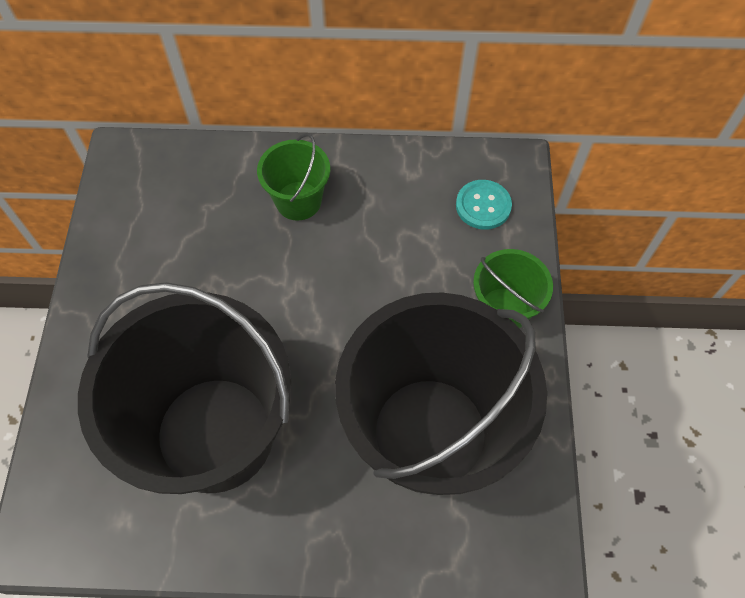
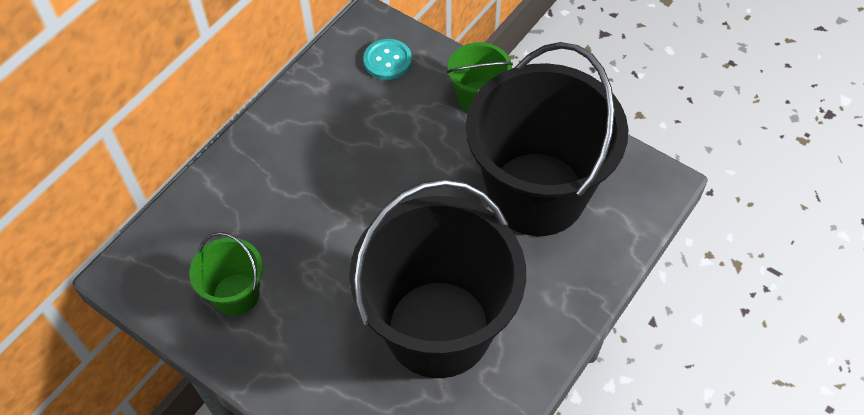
camera: 55 degrees left, 5 degrees down
(298, 201) = (283, 170): green bucket -> green bucket (236, 294)

